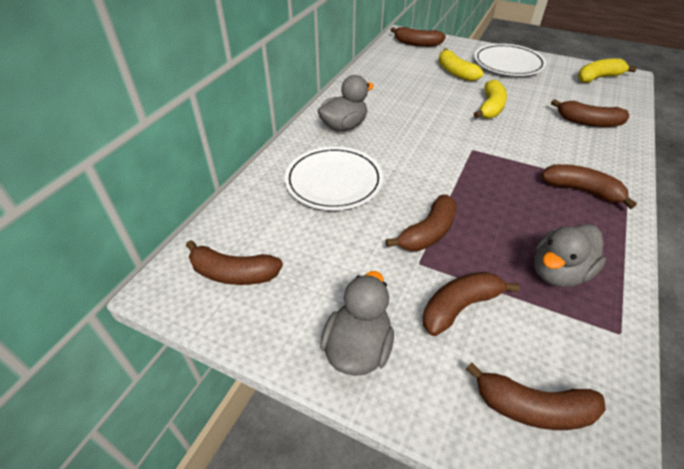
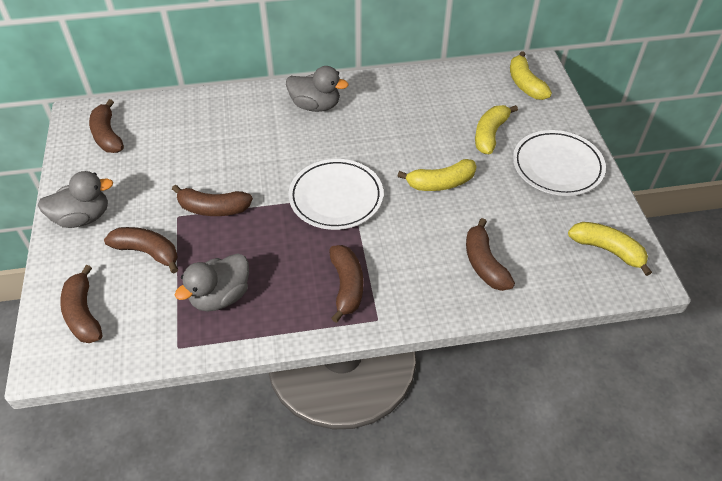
camera: 55 degrees right, 5 degrees up
(334, 181) = (235, 134): white plate -> white plate (336, 197)
(417, 44) = (525, 84): brown banana -> yellow banana
(558, 272) = (220, 296): grey duck -> grey duck turned 60 degrees counterclockwise

